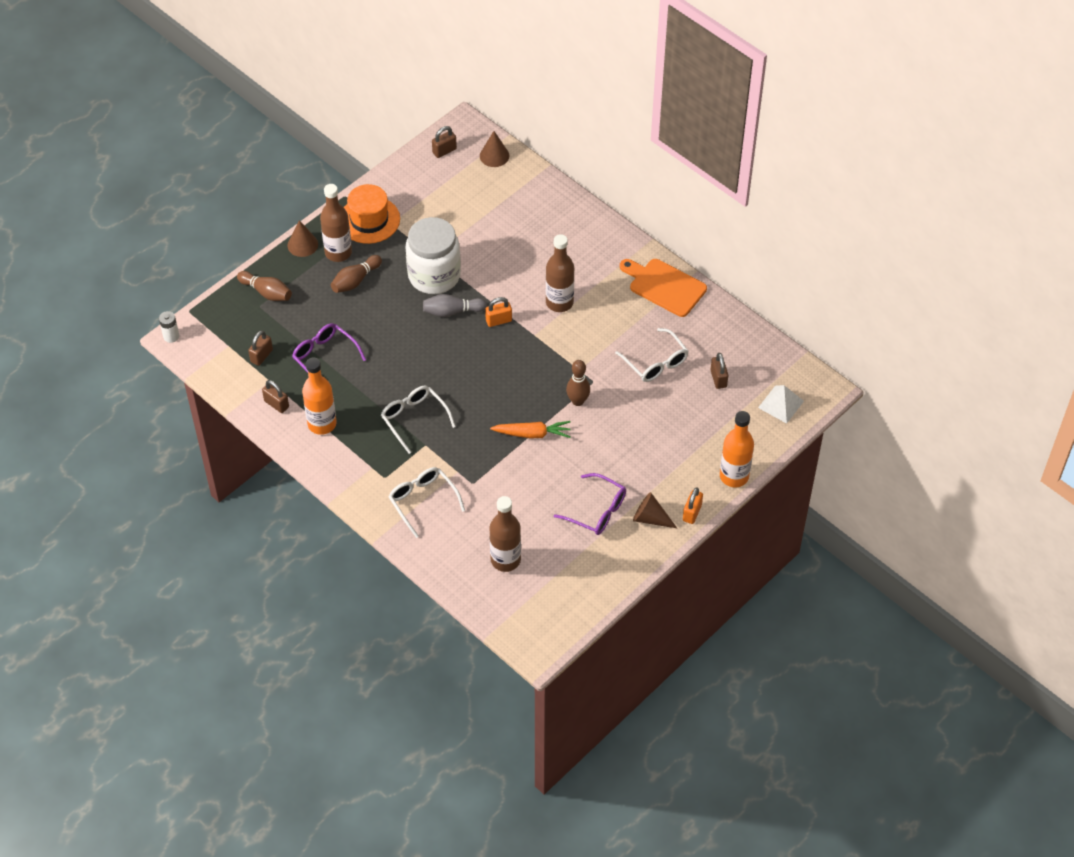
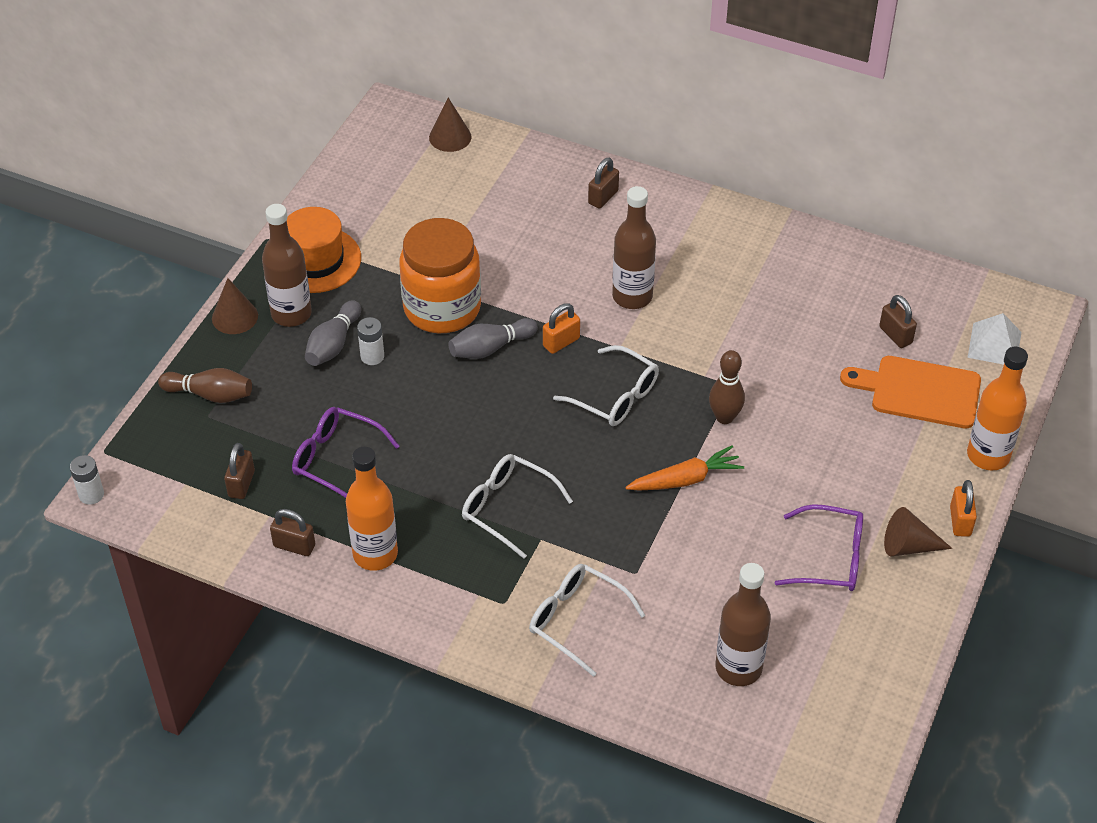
camera: 20 degrees left, 5 degrees down
(355, 280) = (333, 344): brown bowling pin -> grey bowling pin
(376, 296) = (372, 356): none -> white battery
(434, 276) = (442, 308): white jar -> orange jar
(444, 151) = (379, 148): brown padlock -> brown padlock (603, 197)
(655, 362) = (801, 337): white glasses -> white glasses (614, 396)
(664, 286) = (760, 239): orange cutting board -> orange cutting board (919, 391)

